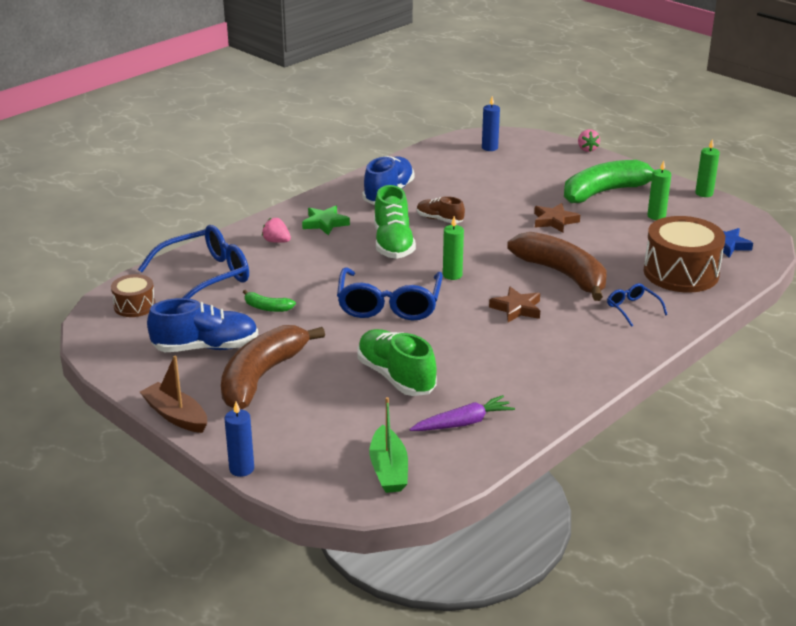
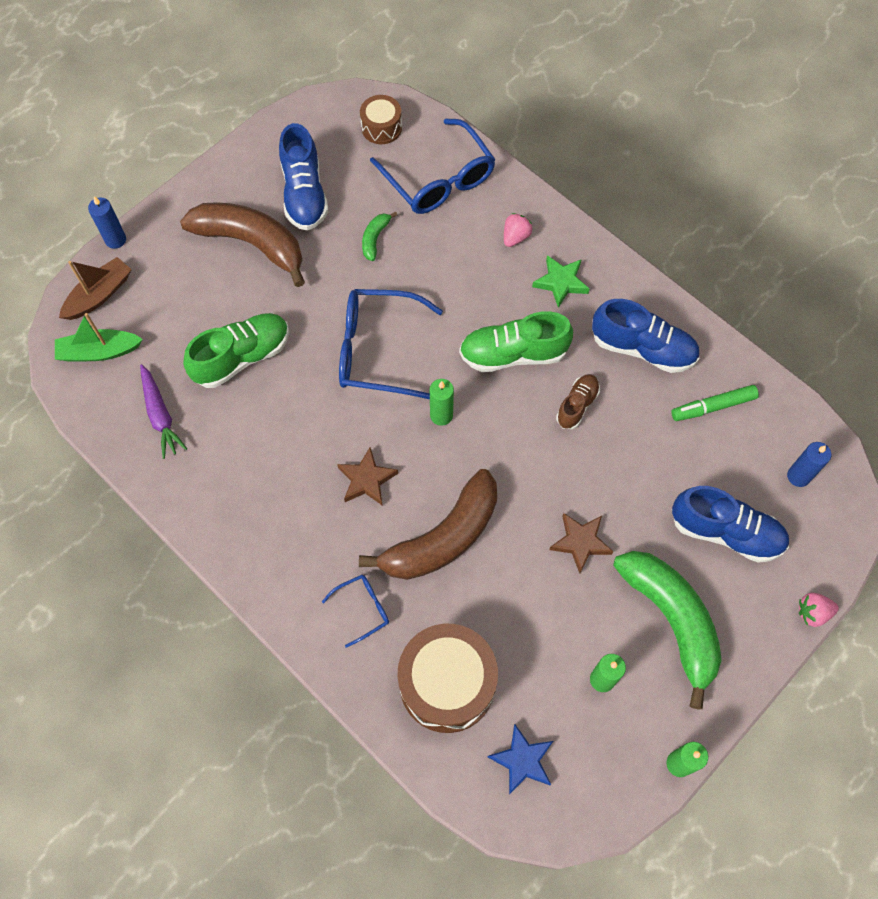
camera: 90 degrees right, 35 degrees up
(176, 416) = (196, 184): brown boat -> brown boat (99, 295)
(437, 172) = (713, 406): none -> green marker
(536, 172) = (726, 532): none -> blue shoe

